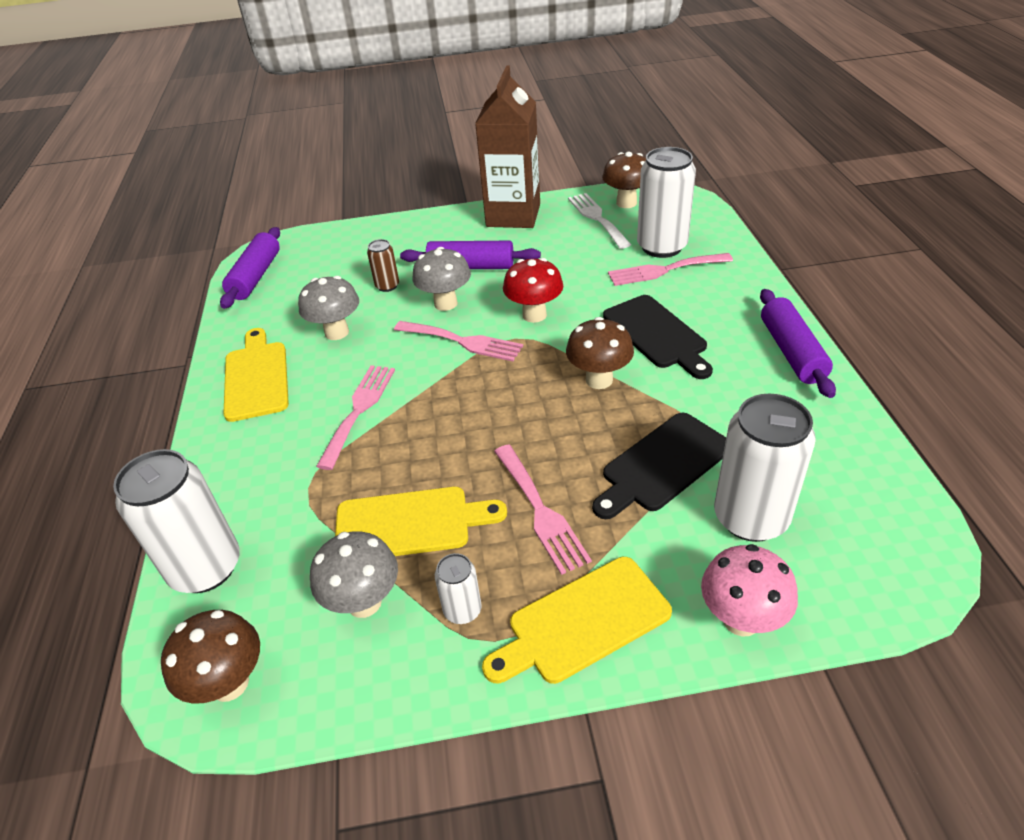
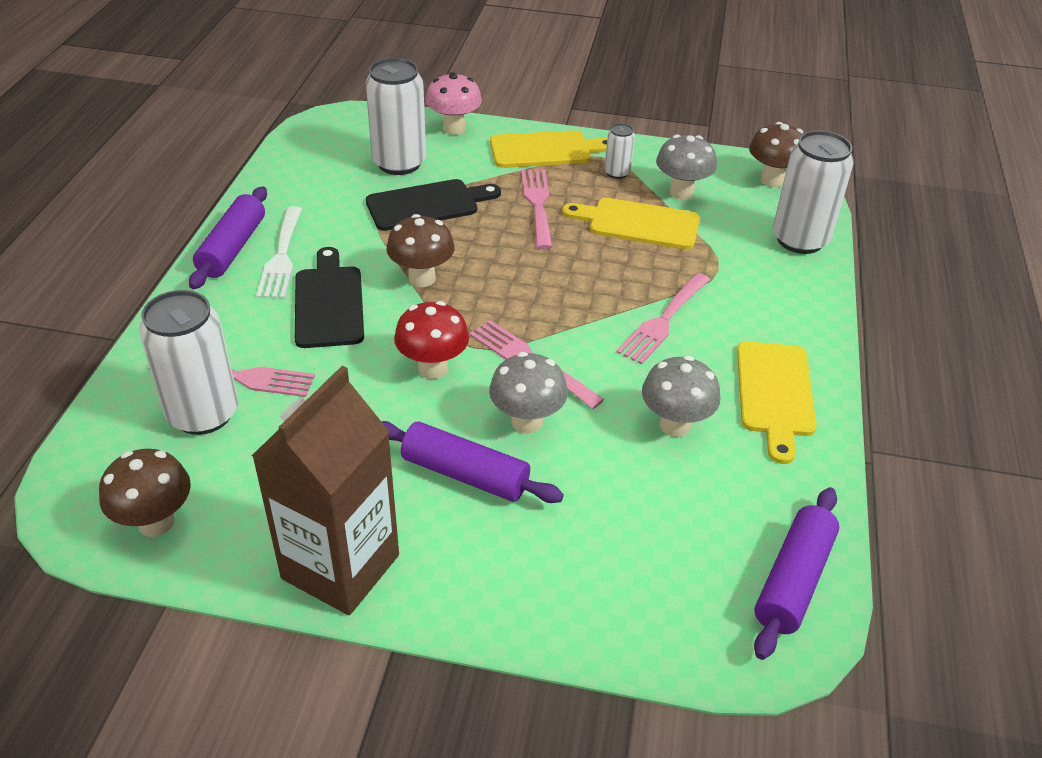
camera: 165 degrees left, 0 degrees up
(387, 286) = (593, 481): brown can -> none
(597, 218) = (228, 505): white fork -> white fork (281, 257)

